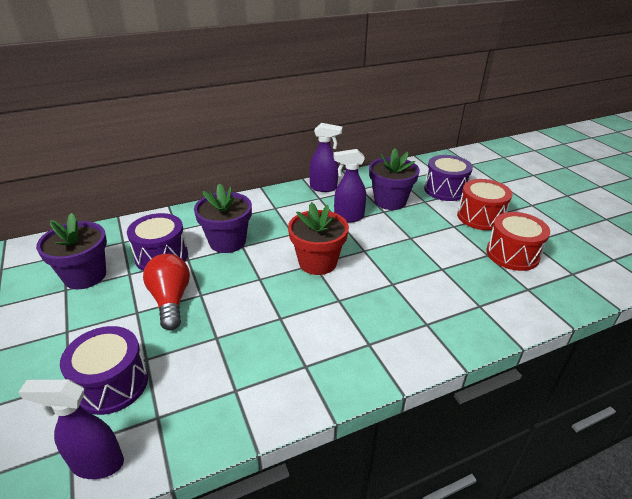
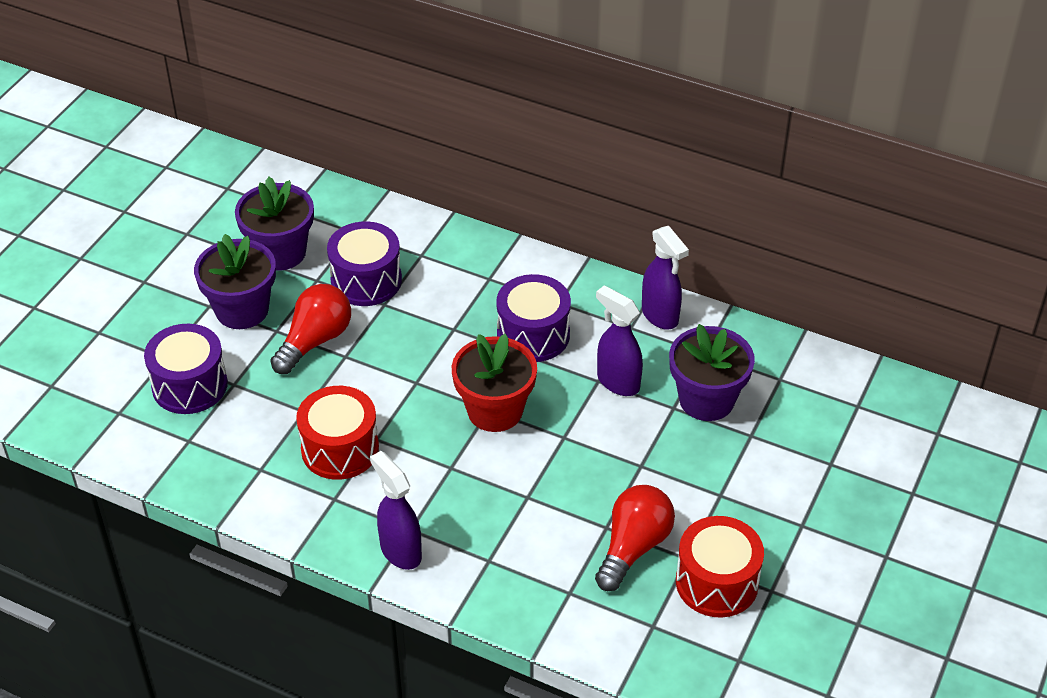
camera: 50 degrees right, 10 degrees up
(97, 463) = (121, 439): purple spray bottle -> purple spray bottle (400, 551)
(227, 242) = (446, 311): purple flower pot -> purple flower pot (242, 310)
(445, 190) = (811, 441): purple drum -> purple drum (533, 335)
(465, 267) = (633, 547): none -> red light bulb
(480, 217) = (777, 512): red drum -> red drum (340, 449)

